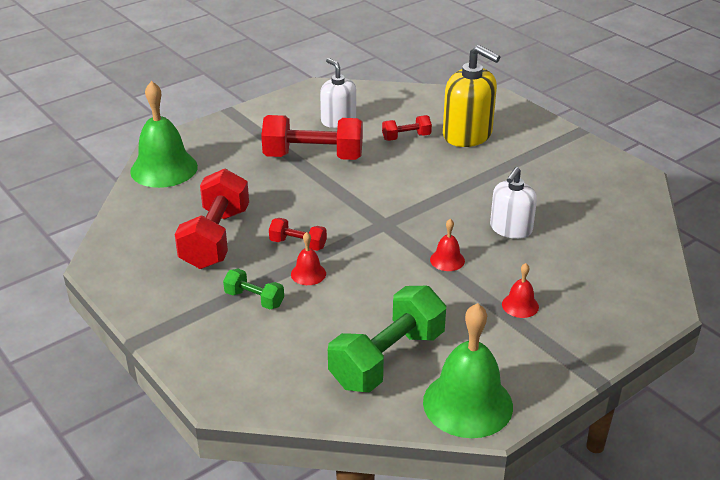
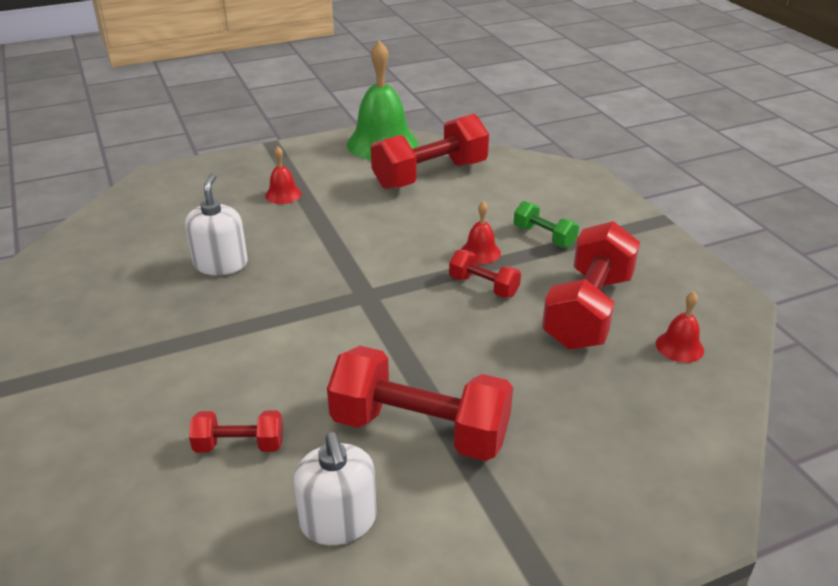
camera: 165 degrees left, 0 degrees up
(164, 168) = (684, 452): green bell -> none
(387, 359) = (430, 175): green dumbbell -> red dumbbell
(447, 260) = (320, 242): red bell -> red bell (679, 346)
(467, 135) = (133, 430): yellow soap dispenser -> none
(510, 229) = (221, 264): white soap dispenser -> white soap dispenser turned 45 degrees counterclockwise

